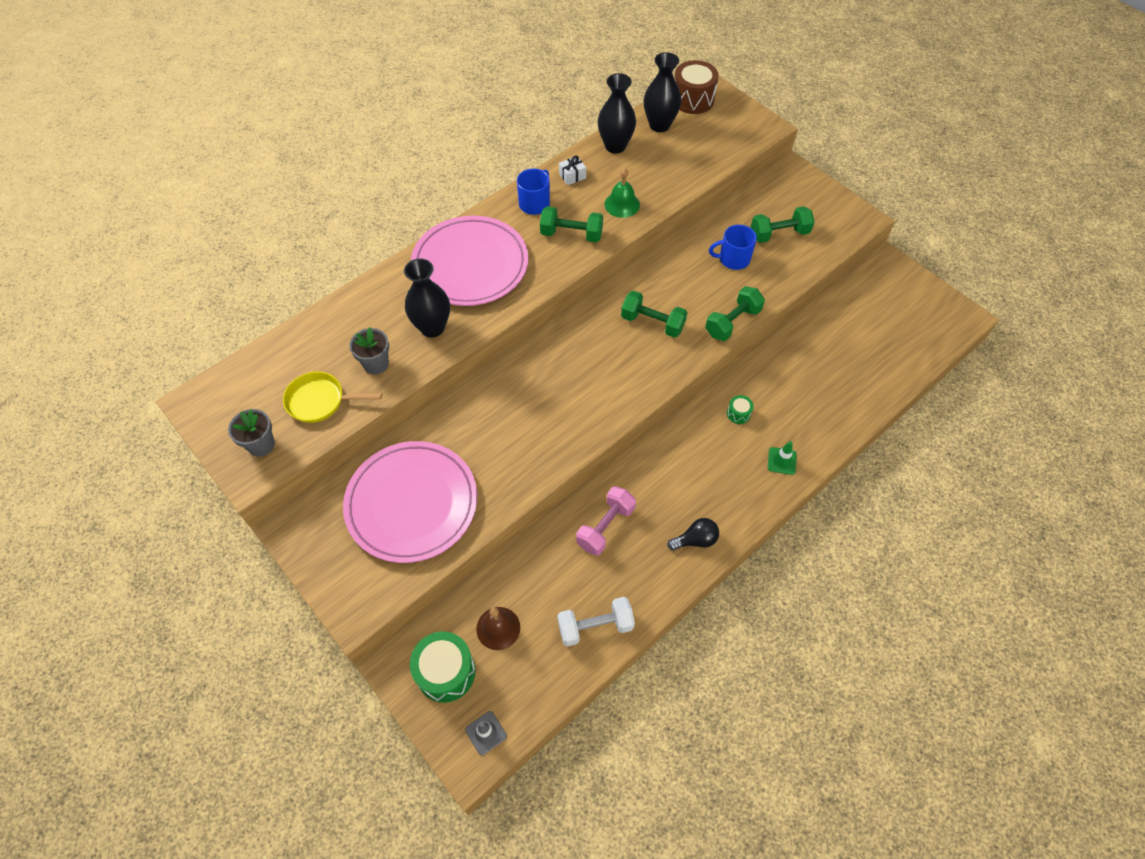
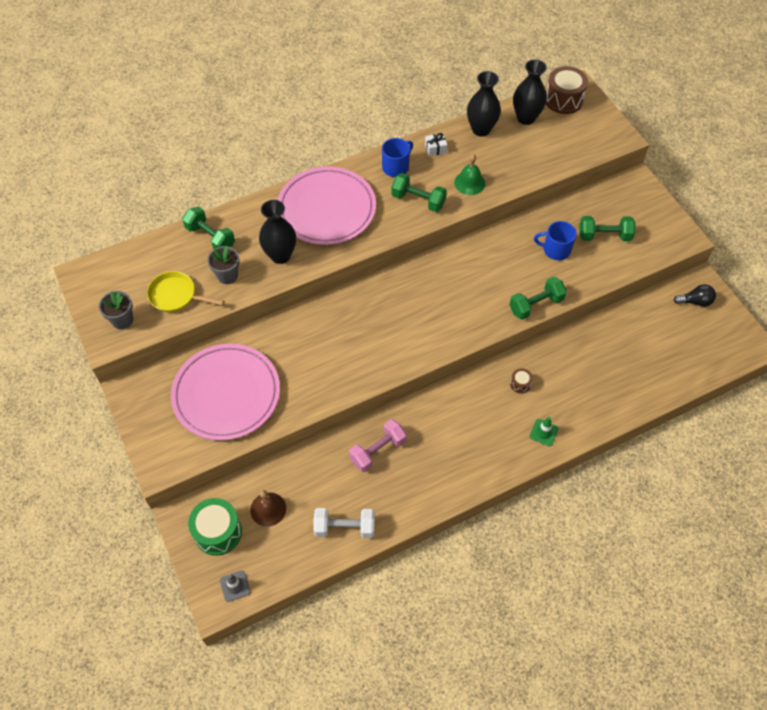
camera: 15 degrees right, 0 degrees up
(652, 323) = (467, 290): green dumbbell -> green dumbbell (210, 237)
(695, 540) = (448, 480): black light bulb -> black light bulb (695, 301)
(738, 414) = (520, 384): green drum -> brown drum

